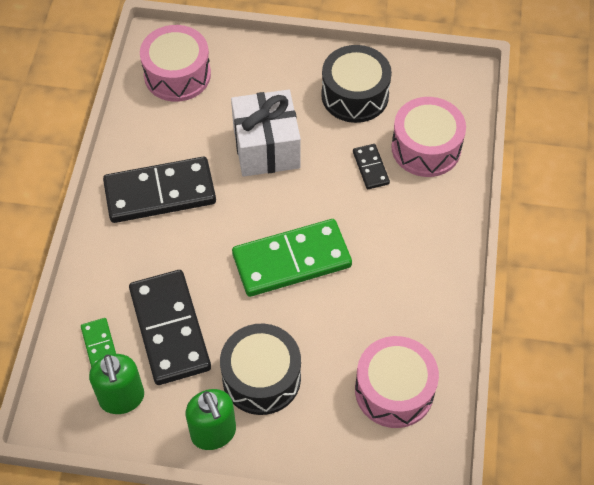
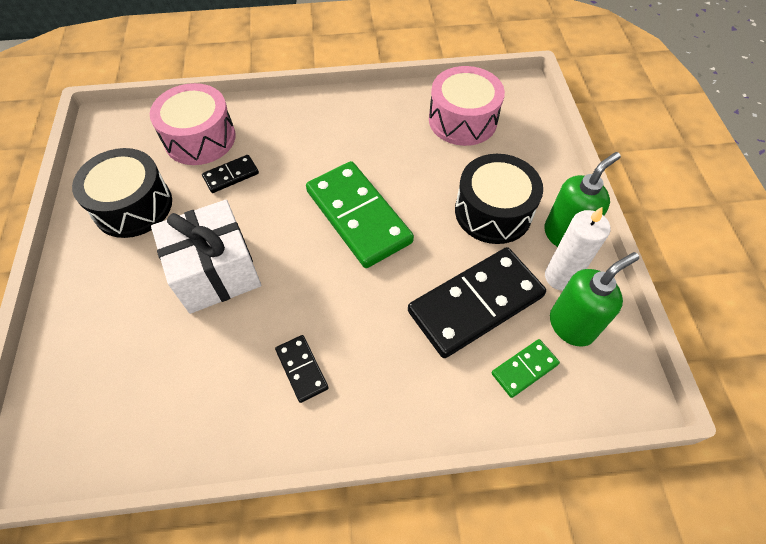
camera: 105 degrees left, 0 degrees up
(160, 193) = (302, 369): black domino -> black domino, size x0.47
(170, 409) = (560, 277): none -> white candle
(177, 75) = (102, 408): pink drum -> none

